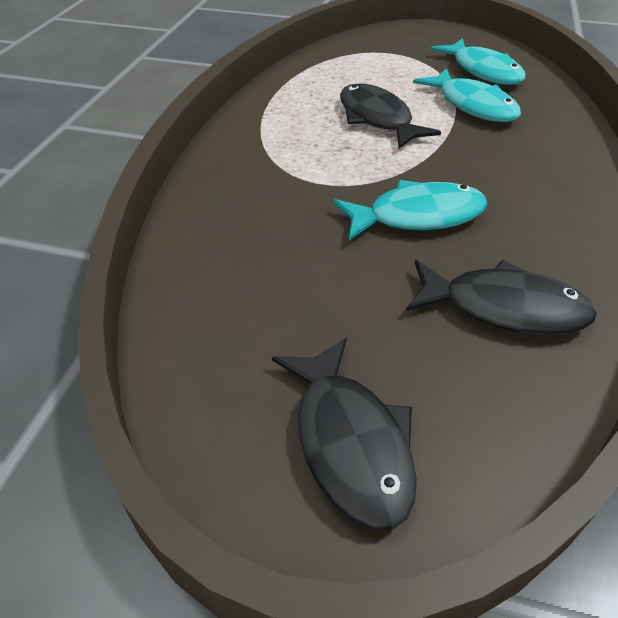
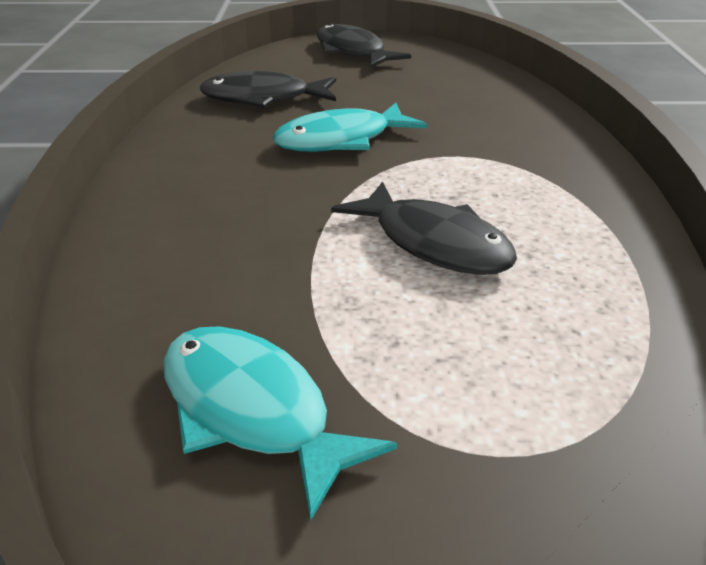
camera: 165 degrees right, 10 degrees down
(473, 105) = (281, 295): turquoise fish -> none

